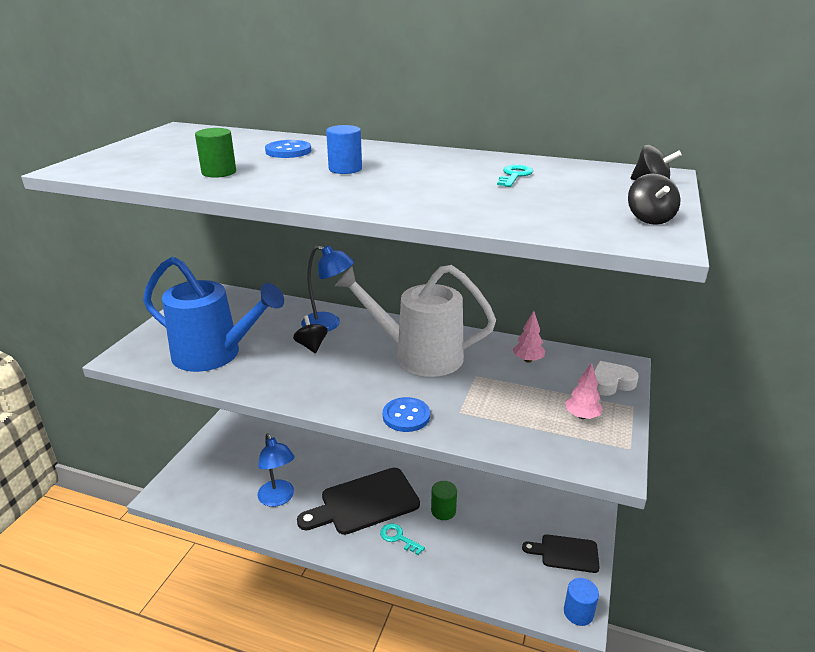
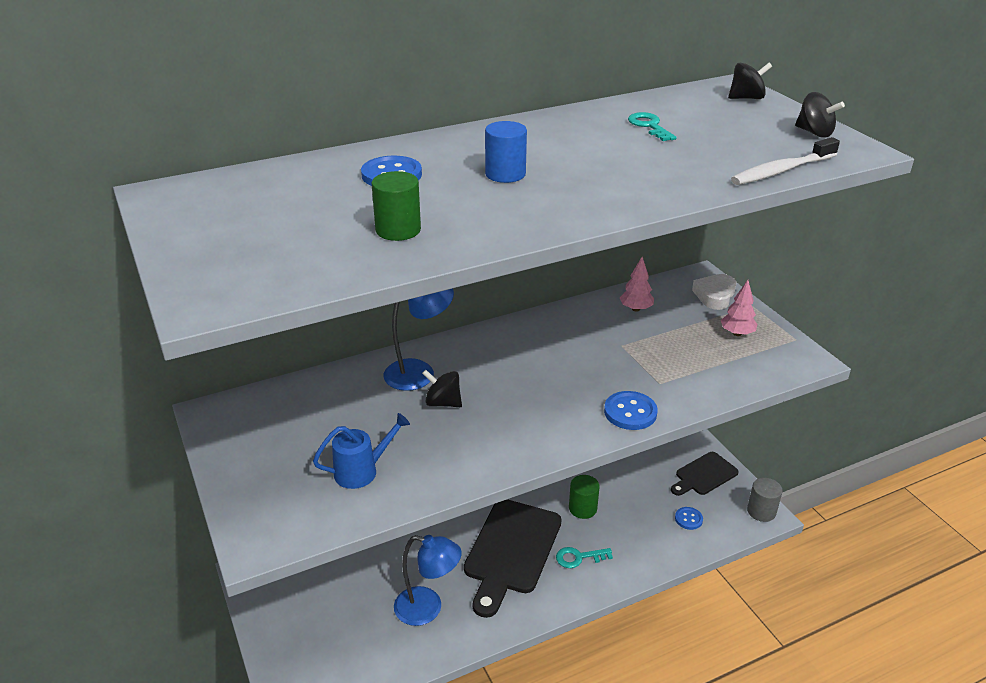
camera: 45 degrees left, 5 degrees up
(216, 355) = (362, 471): blue watering can -> blue watering can, size x0.46
(418, 356) = (551, 355): white watering can -> none
(509, 573) = (688, 519): none -> blue button
(541, 228) = (781, 171): none -> white toothbrush
(578, 612) = (761, 511): blue cylinder -> grey cylinder

